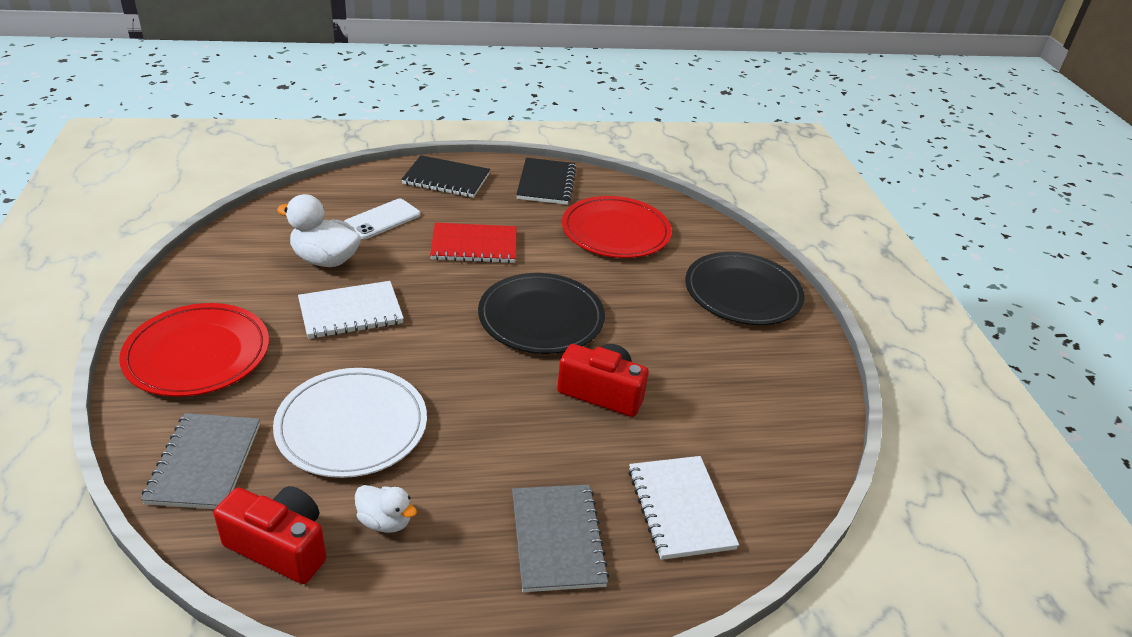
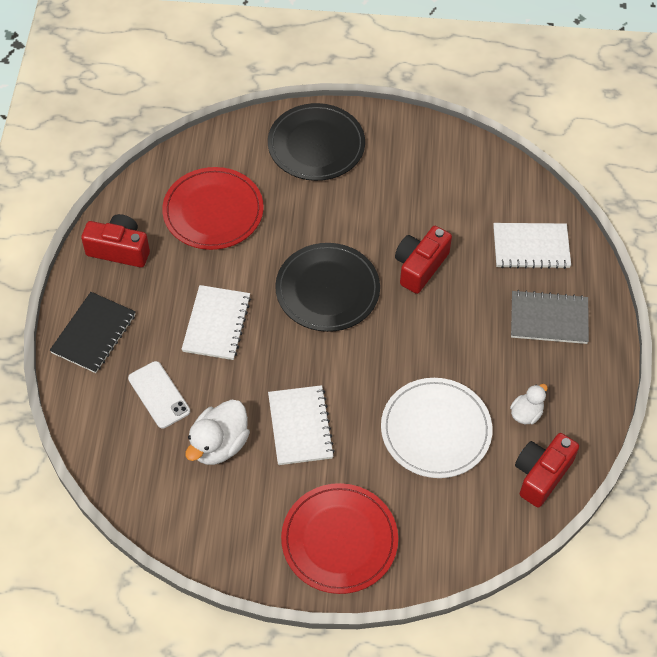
camera: 75 degrees left, 20 degrees up
(205, 463) = (463, 525): grey notebook -> none
(474, 245) = (216, 324): red notebook -> white notebook
(546, 183) = (119, 250): black notebook -> red camera

